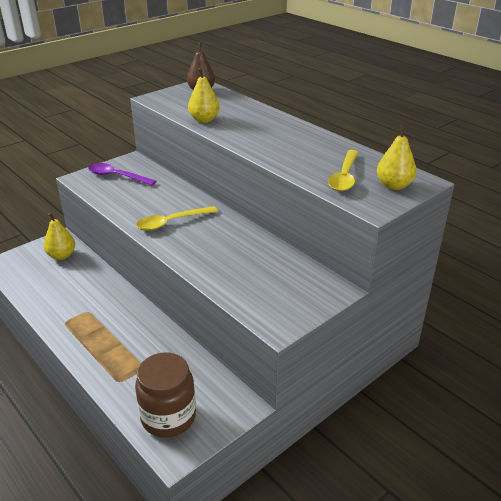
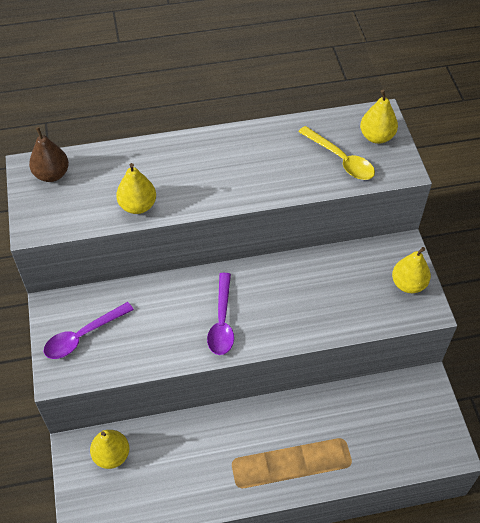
camera: 60 degrees left, 20 degrees up
(168, 417) = (413, 441): brown jar -> none
(171, 222) = (222, 321): yellow spoon -> purple spoon
(296, 304) = (408, 284): none -> yellow pear

